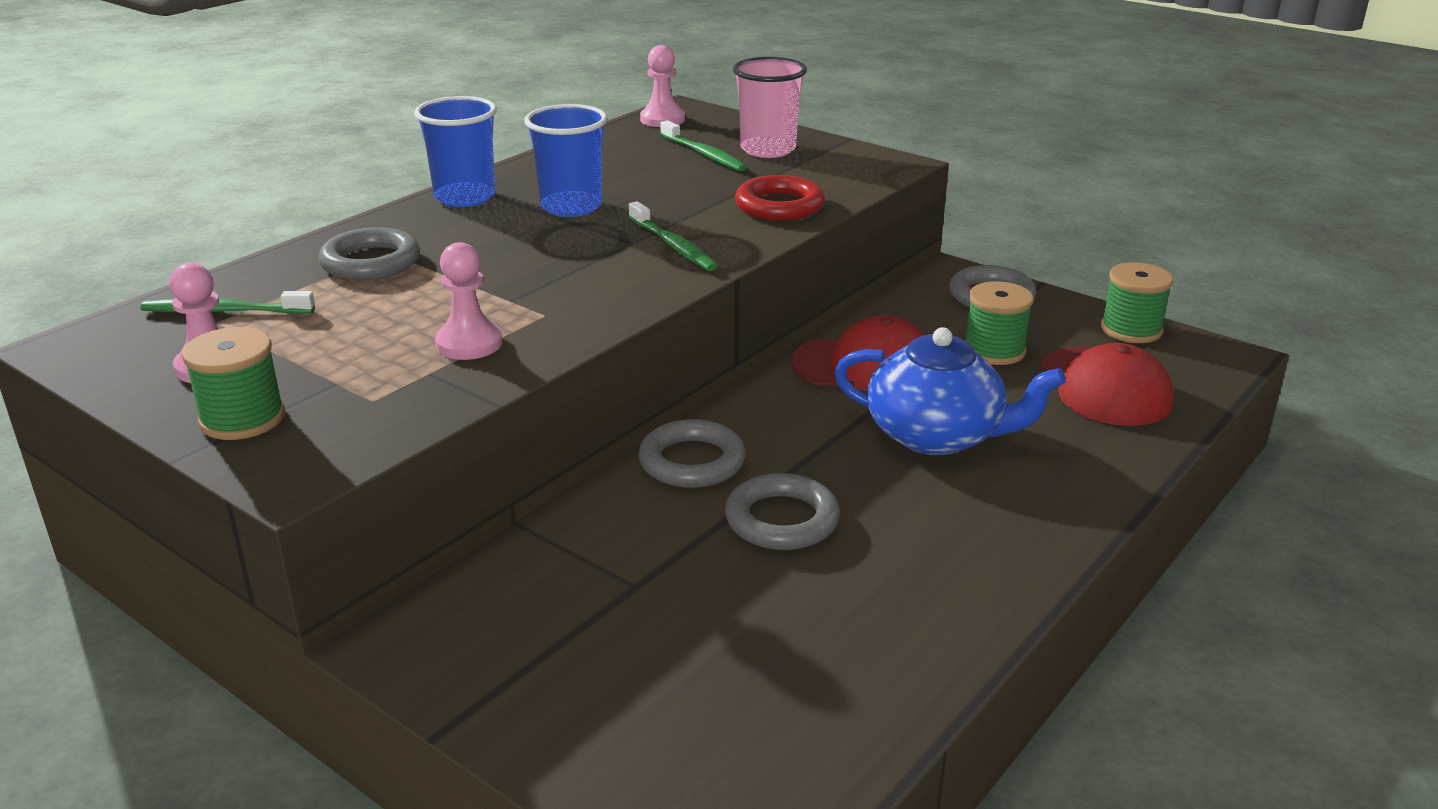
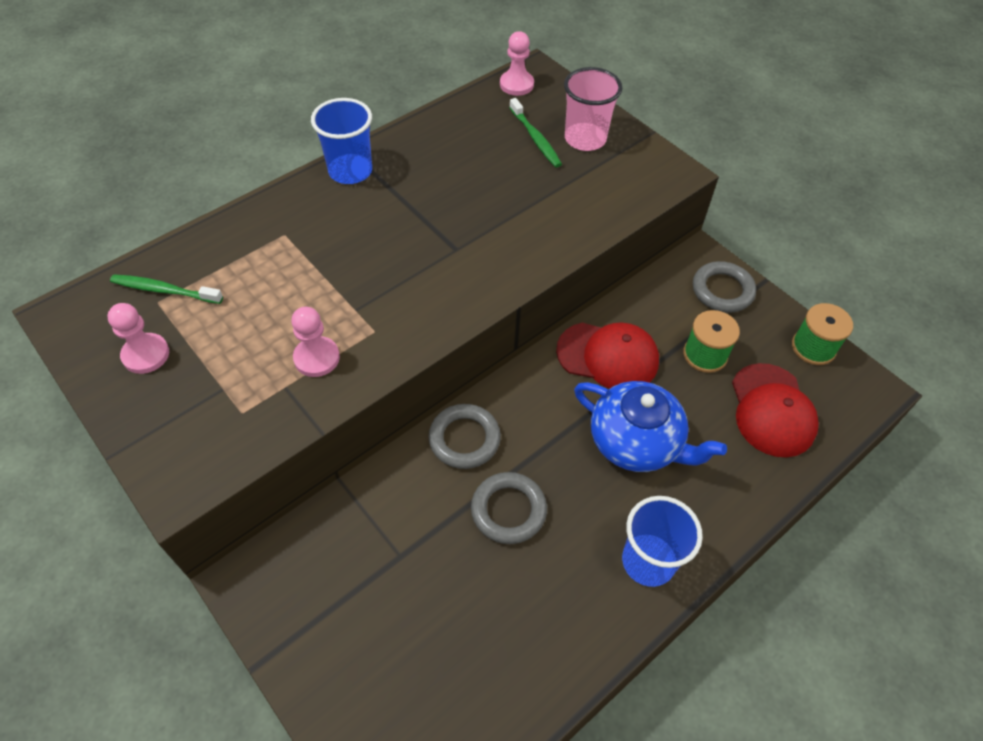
camera: 10 degrees right, 25 degrees up
(242, 419) = (156, 419): green spool -> none
(371, 262) = (270, 246): grey ring -> none
(571, 207) = (422, 196): blue cup -> blue cup (648, 561)
(673, 245) = (483, 259): green toothbrush -> none
(779, 206) = (573, 218): red ring -> none

